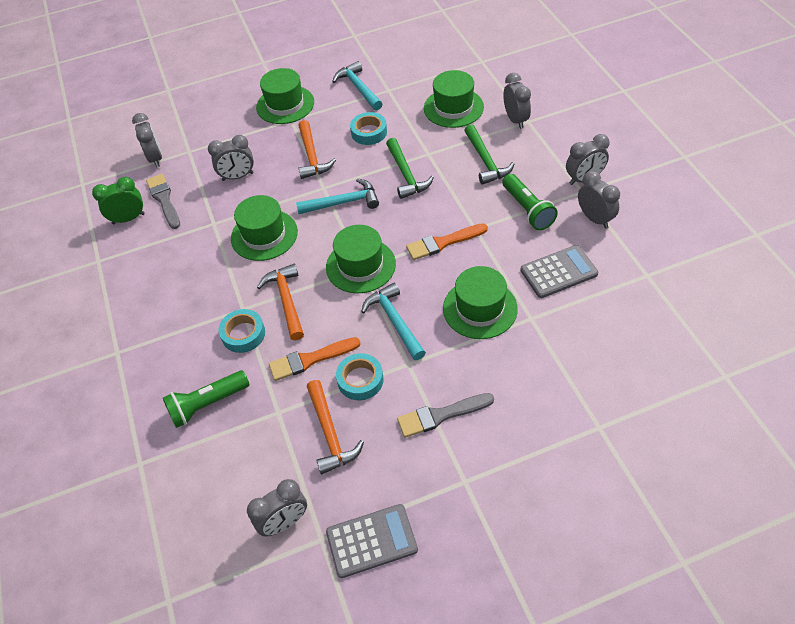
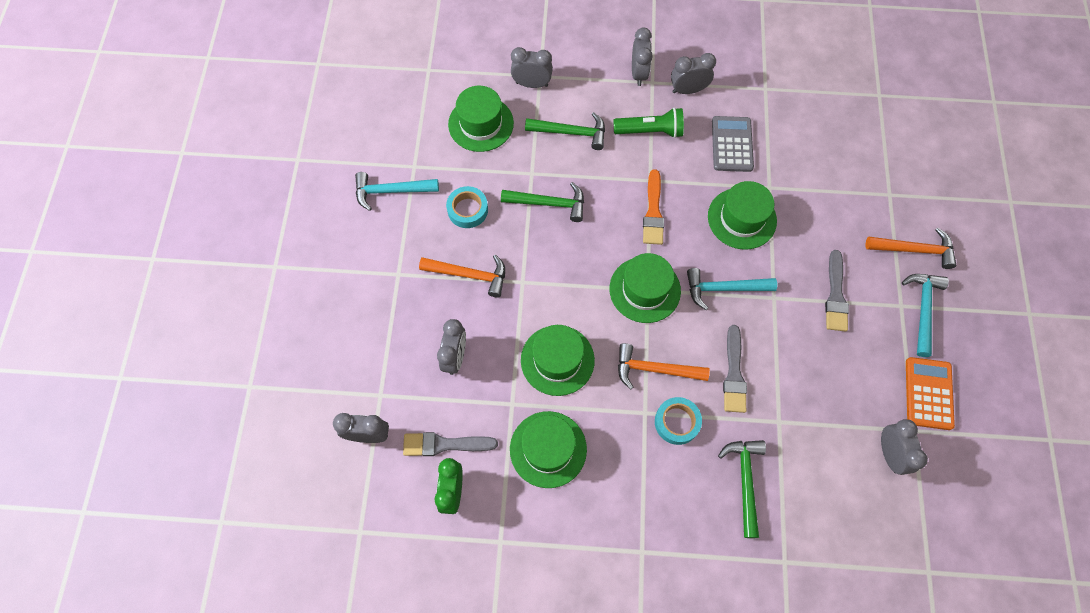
camera: 70 degrees left, 15 degrees up
(207, 404) = (745, 481): green flashlight -> green hammer
(285, 105) = (368, 270): green hat -> green hat (548, 449)
(310, 359) = (734, 374): orange brush -> grey brush
(330, 434) = (819, 386): orange hammer -> orange hammer (914, 250)
(343, 202) = (554, 272): turquoise hammer -> turquoise hammer (922, 309)
(360, 380) = (774, 341): turquoise tape -> none
(371, 541) = (928, 393): grey calculator -> orange calculator

